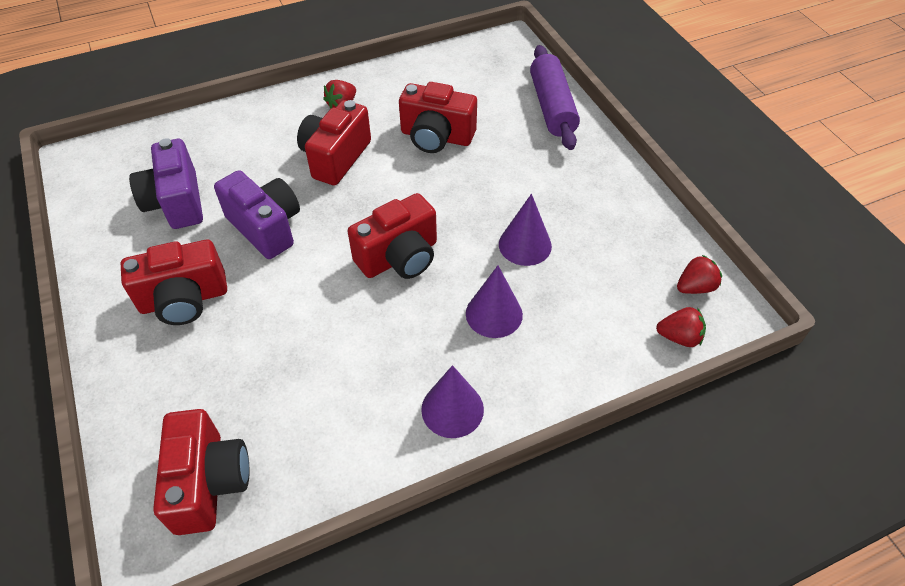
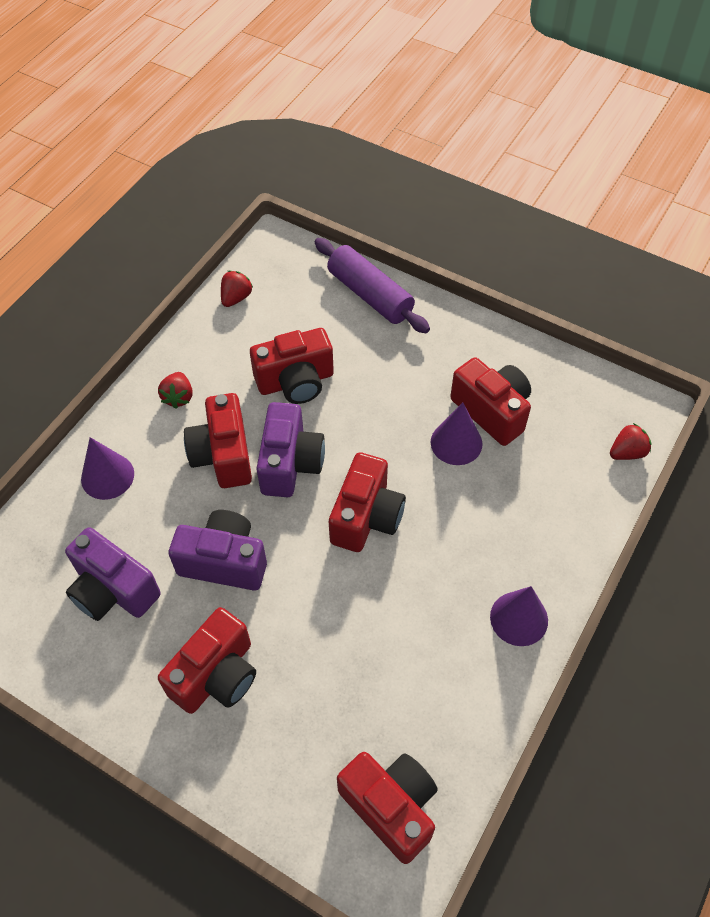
camera: 35 degrees left, 5 degrees up
(378, 189) = (290, 463): none -> purple camera
(494, 314) = (483, 519): purple cone -> purple cone (107, 476)
(579, 238) = (492, 411): none -> red camera
(695, 287) = (607, 403): red strawberry -> red strawberry (236, 298)

